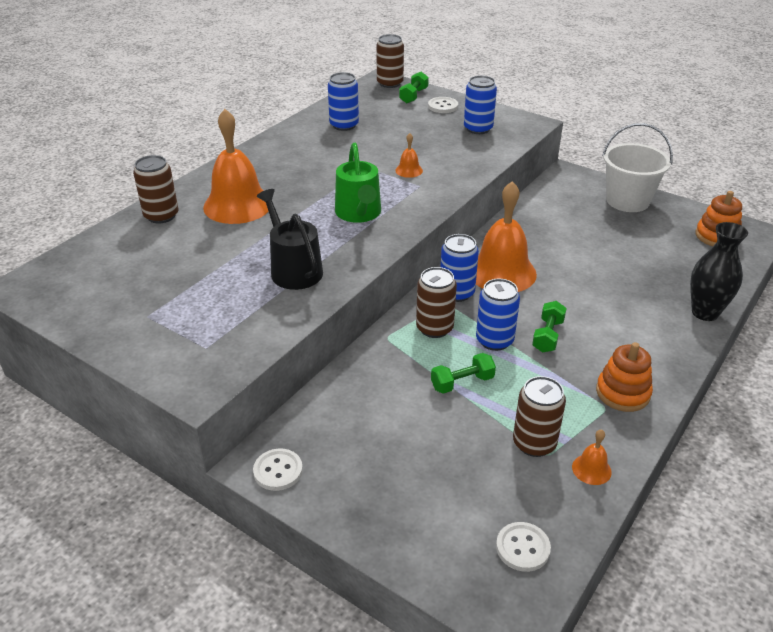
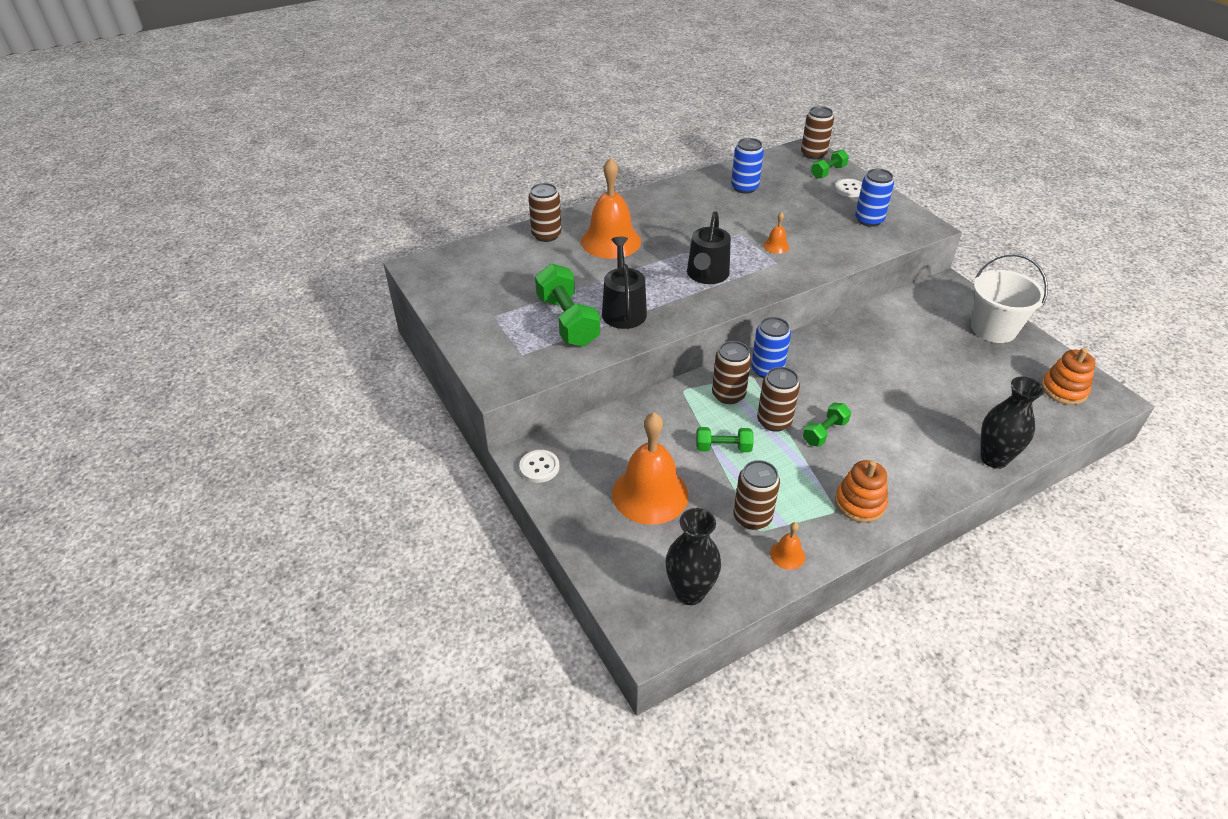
camera: 25 degrees right, 5 degrees up
(238, 297) = (567, 321): none -> green dumbbell
(359, 213) = (707, 275): green watering can -> black watering can
(494, 340) = (774, 421): blue can -> brown can
(501, 272) = (820, 363): orange bell -> orange bell (650, 494)
(522, 548) = (690, 592): white button -> black vase

